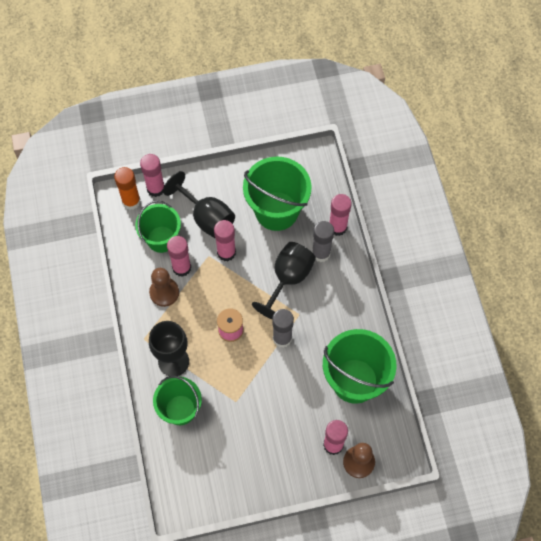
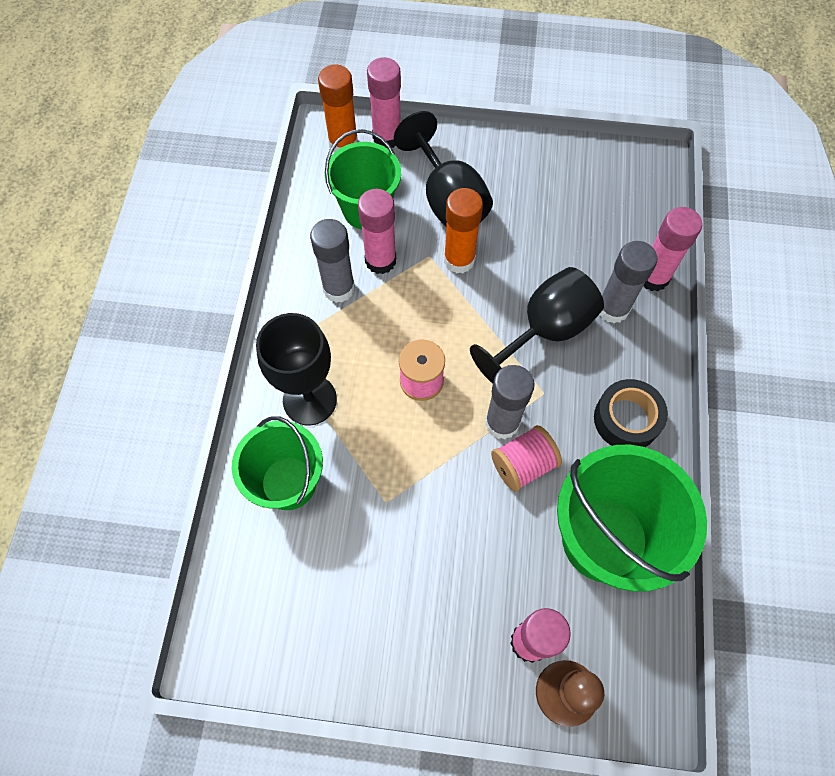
camera: 20 degrees right, 0 degrees up
(164, 292) = (339, 288): brown pawn -> grey glue stick
(226, 252) = (459, 260): pink glue stick -> orange glue stick
(276, 211) = (561, 223): green bucket -> none
(300, 357) = (523, 465): none -> pink spool
(347, 313) = (626, 419): none -> black tape

